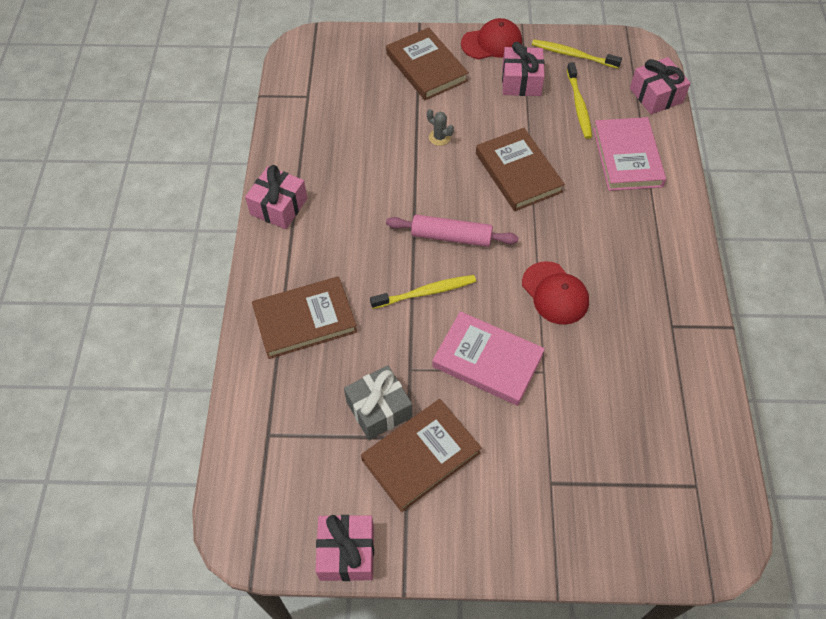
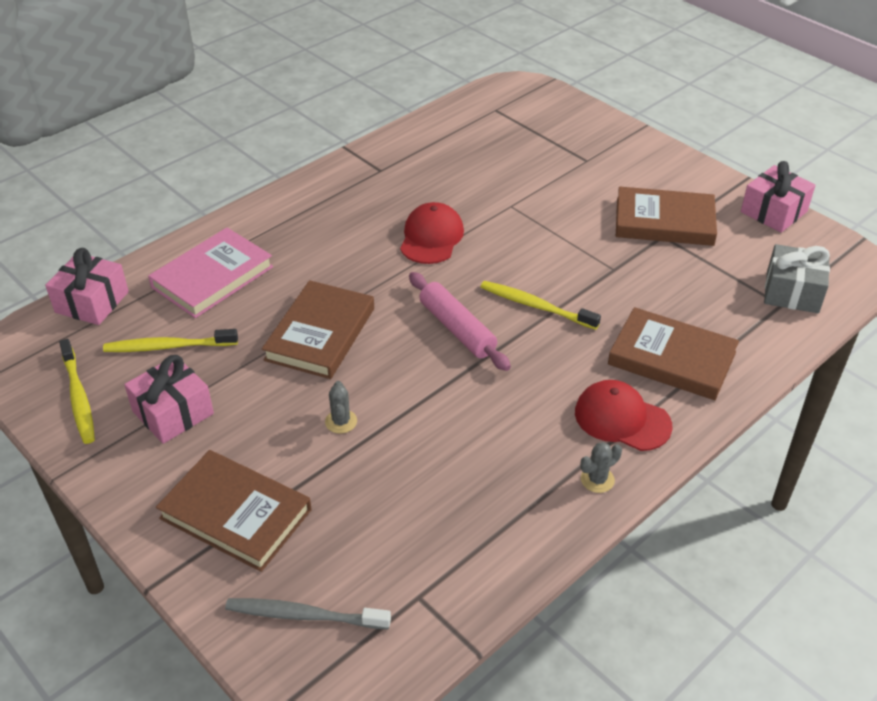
camera: 135 degrees left, 15 degrees down
(278, 206) = (597, 479): pink gift -> grey cactus
(346, 57) = (303, 615): none -> grey toothbrush
(379, 409) = (668, 263): grey gift -> grey gift (792, 292)
(426, 67) = (236, 514): brown book -> brown book turned 75 degrees counterclockwise
(487, 361) = (544, 236): pink book -> none
(492, 43) = (123, 482): red cap -> red cap (622, 419)
(579, 105) = (168, 346): yellow toothbrush -> yellow toothbrush turned 135 degrees counterclockwise

